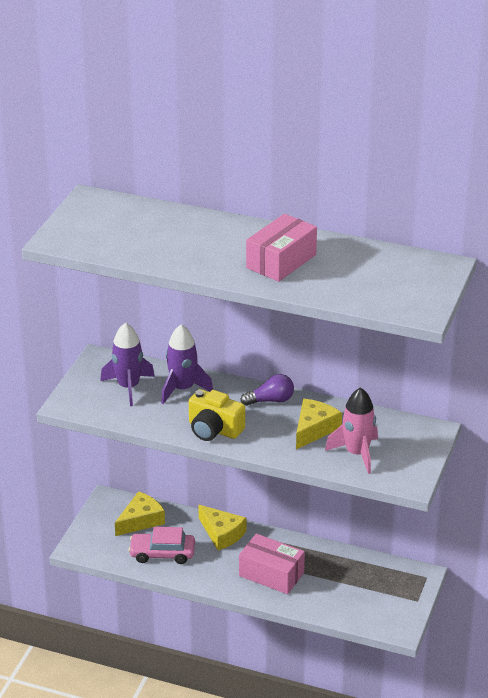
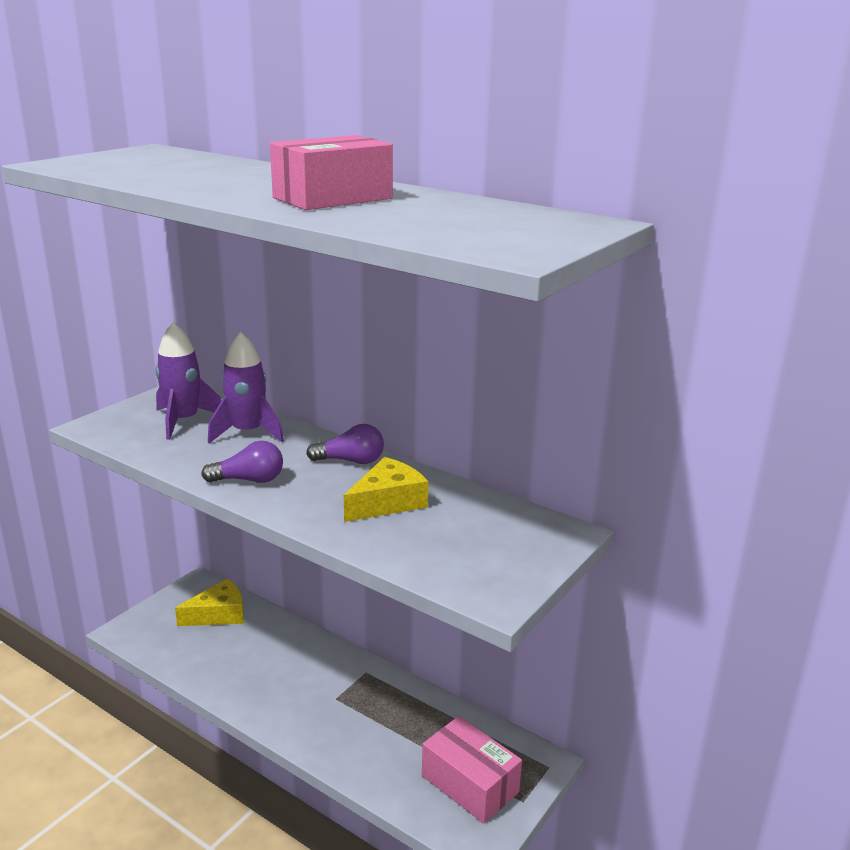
camera: 15 degrees right, 10 degrees down
(162, 553) = (217, 658): pink car -> none
(214, 429) = (249, 480): yellow camera -> purple light bulb
(222, 534) = (303, 649): yellow cheese -> none
(271, 574) = (336, 715): pink box -> pink box (469, 784)
(357, 453) = (431, 542): pink rocket -> none

